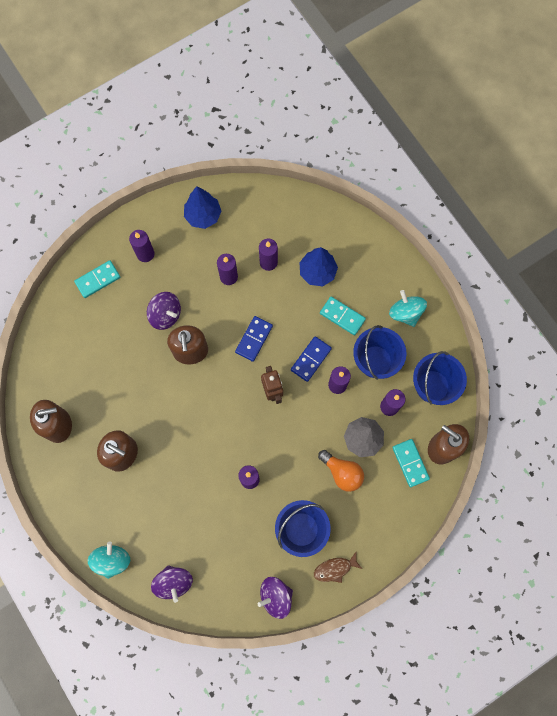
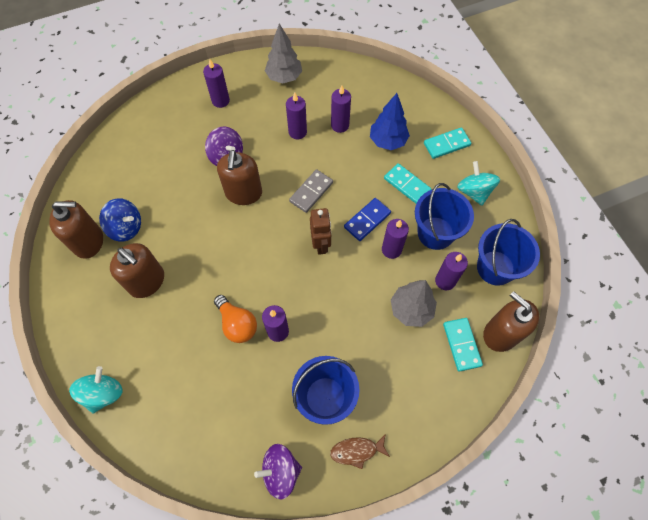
camera: 10 degrees right, 10 degrees down
(89, 405) = (126, 227): none -> blue spinning top
(98, 280) = (168, 116): turquoise domino -> turquoise domino (446, 144)
(173, 582) = (165, 432): purple spinning top -> none
(203, 215) = (284, 77): blue tree -> grey tree
(254, 339) = (311, 192): blue domino -> grey domino
(342, 473) = (382, 342): orange light bulb -> orange light bulb (237, 324)

